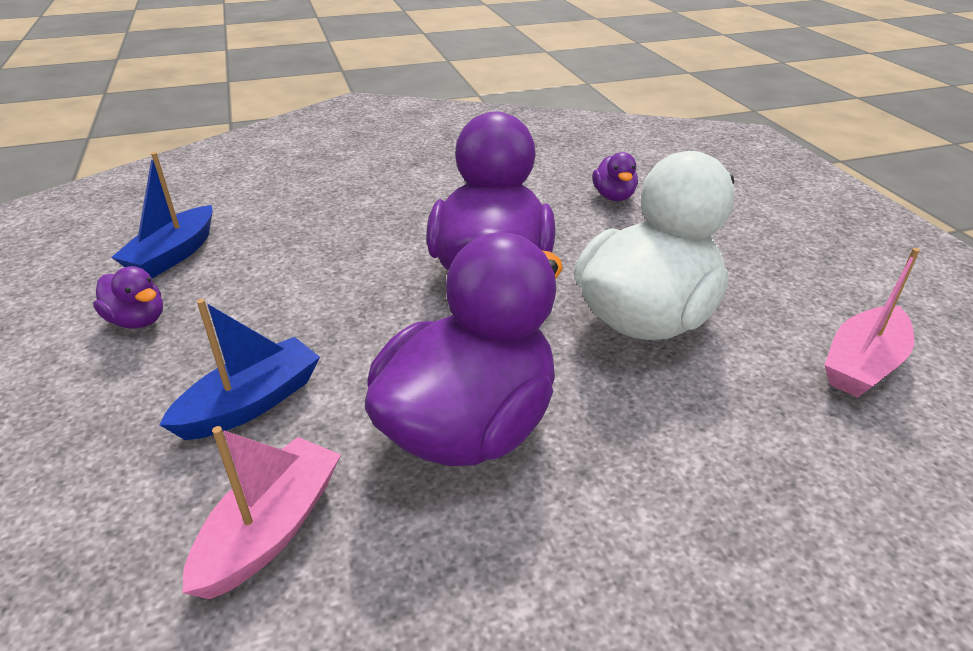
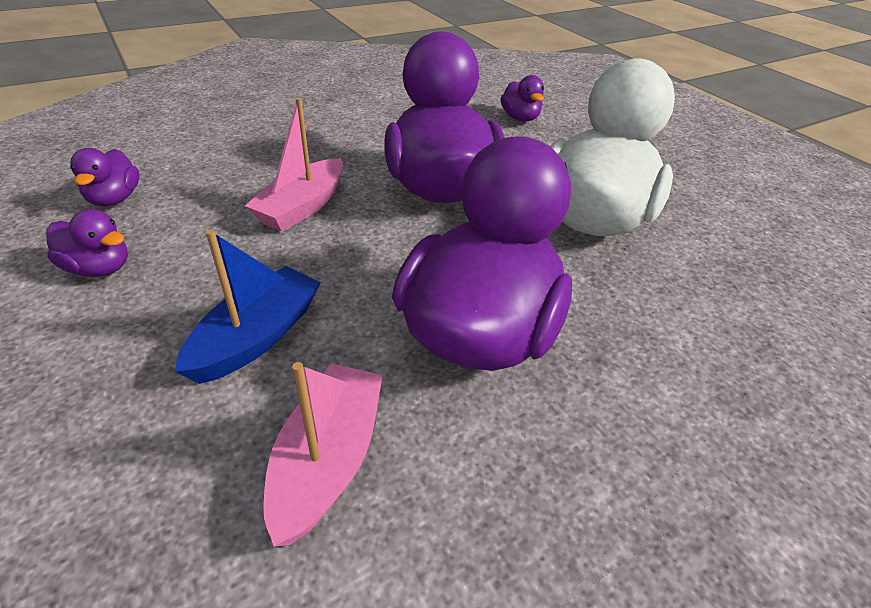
camera: 15 degrees left, 5 degrees up
(174, 254) = (115, 199): blue boat -> purple duck
(862, 364) = (775, 239): pink boat -> pink boat (302, 207)

